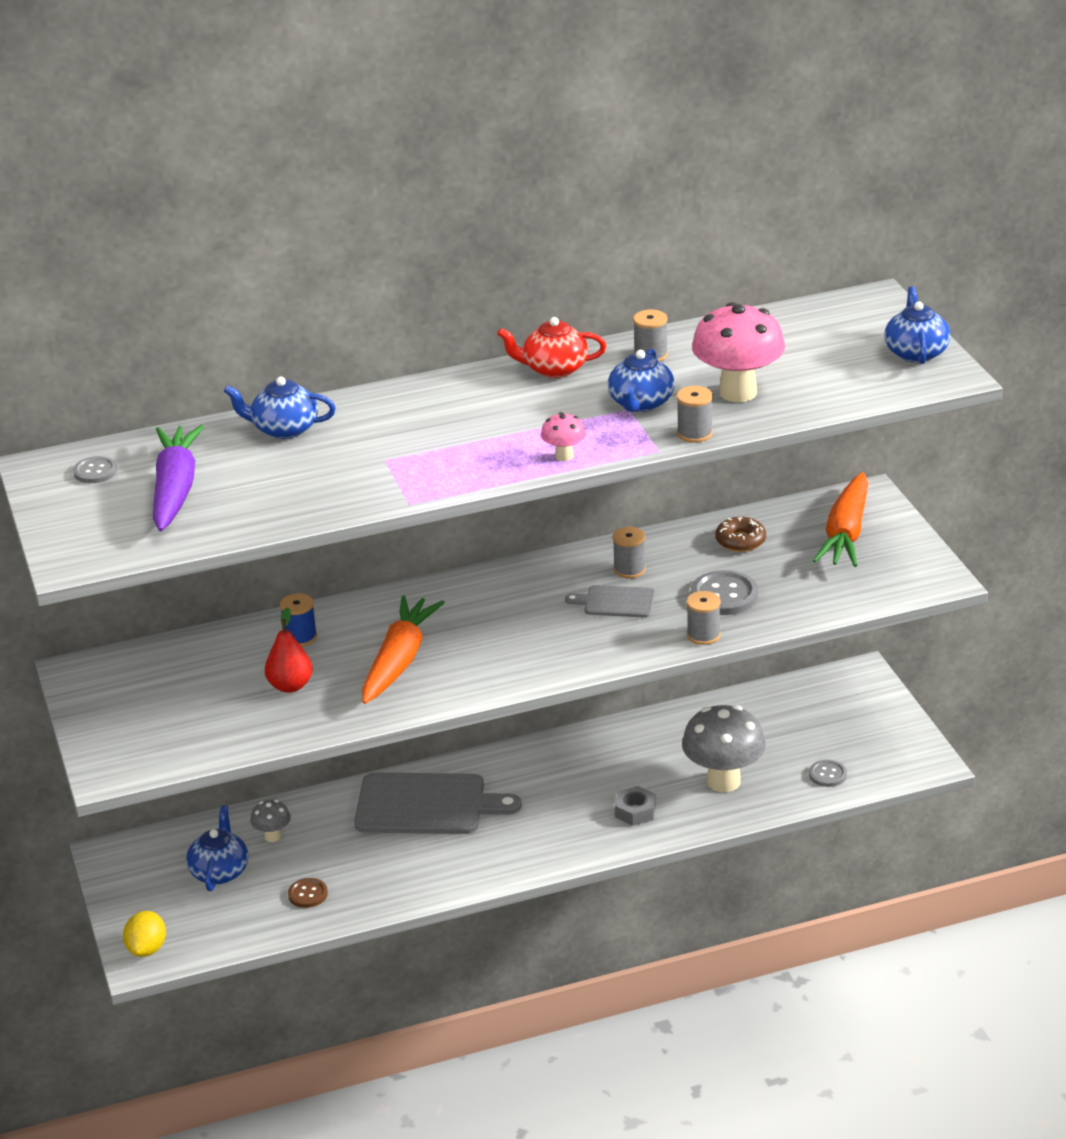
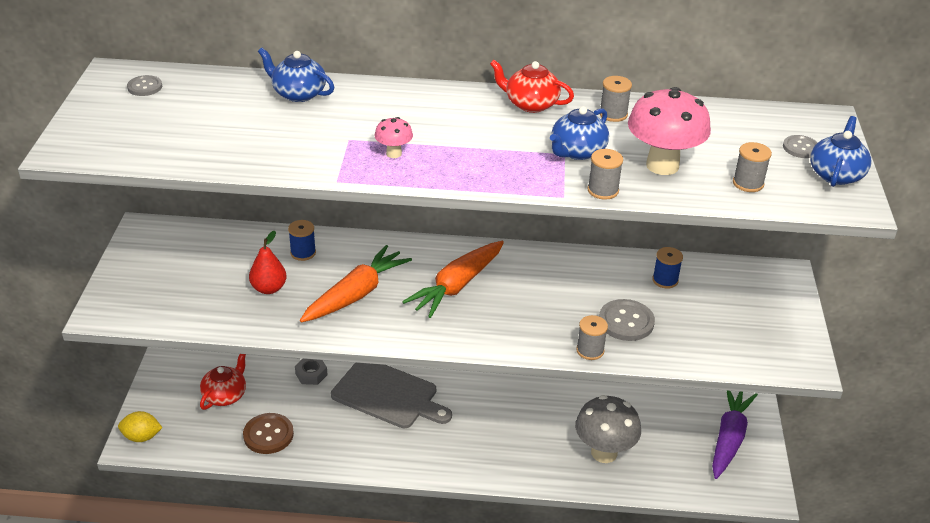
camera: 20 degrees right, 5 degrees up
(147, 949) = (142, 437): yellow lemon -> yellow lemon turned 60 degrees clockwise
(175, 490) = (184, 117): purple carrot -> purple carrot (729, 438)
(219, 871) = (225, 395): blue teapot -> red teapot
(272, 836) = (275, 381): grey mushroom -> none
(308, 894) = (268, 435): brown button -> brown button, size x1.69
(564, 456) = (485, 178): pink mushroom -> pink mushroom (394, 153)
(616, 602) = (541, 300): grey cutting board -> none
(629, 569) = (567, 276): grey spool -> grey spool (748, 183)
(635, 811) = (527, 454): grey nut -> grey nut (311, 374)
(740, 541) = (665, 280): brown donut -> blue spool
(827, 774) = (684, 476): grey button -> grey button (800, 148)
(846, 533) = (751, 300): orange carrot -> orange carrot (457, 286)

